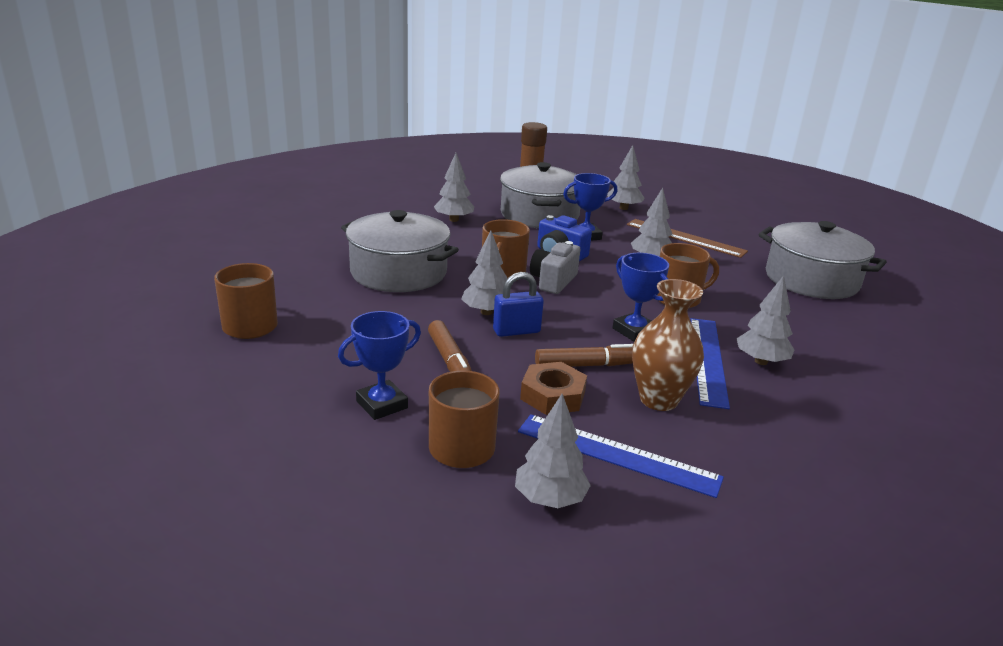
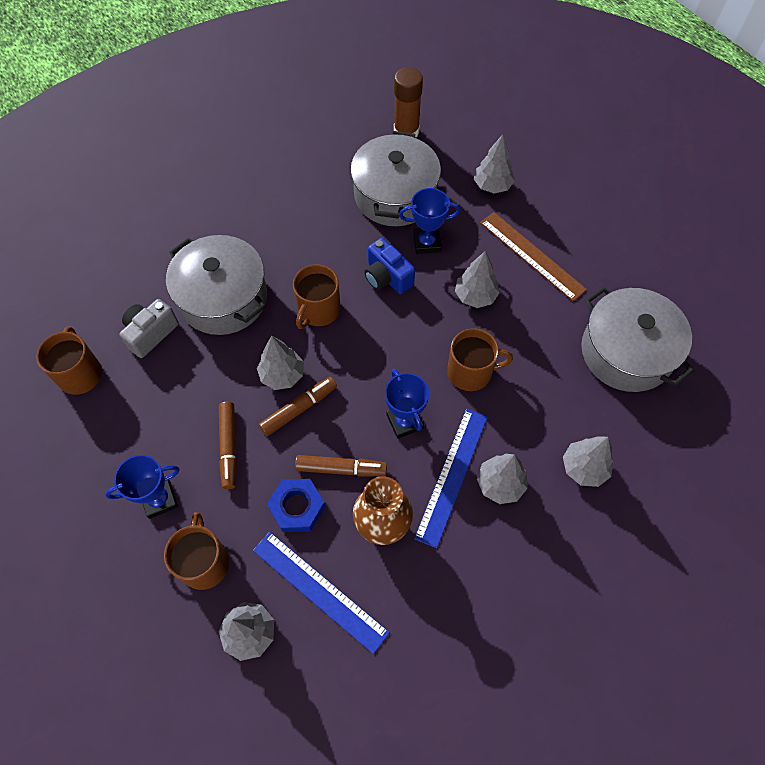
camera: 15 degrees right, 35 degrees up
(454, 220) = (303, 199): grey tree -> grey tree (584, 468)
(516, 331) = (299, 409): blue padlock -> brown marker
(553, 281) = (362, 328): grey camera -> grey camera (150, 333)
(553, 395) = (297, 507): brown nut -> blue nut

